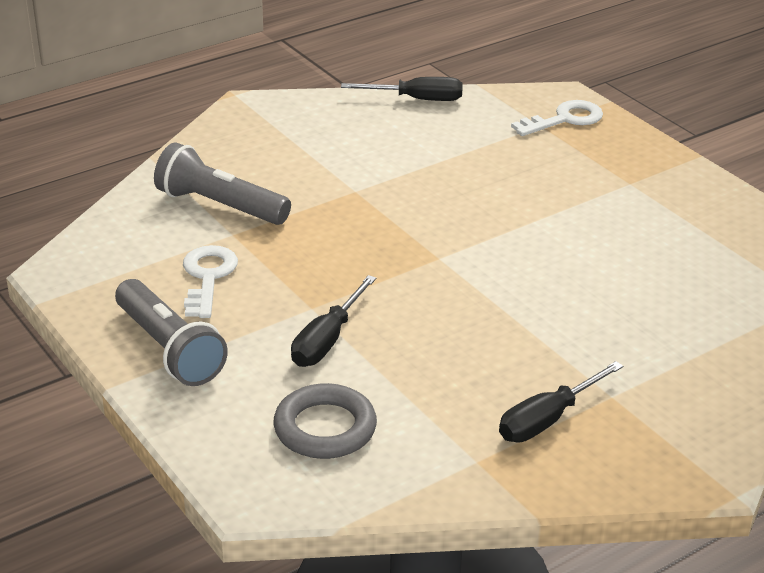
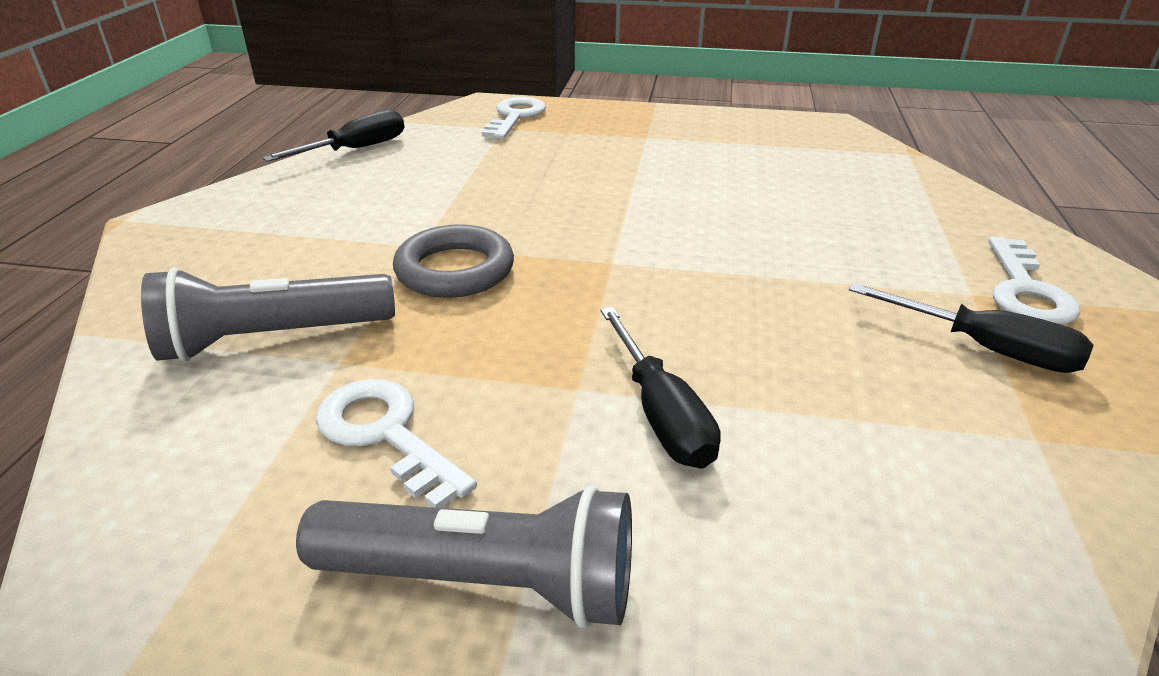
camera: 45 degrees left, 0 degrees up
(325, 428) = (859, 530): grey ring -> grey ring (455, 270)
(547, 420) = (985, 348): black screwdriver -> black screwdriver turned 60 degrees counterclockwise
(650, 415) = (1025, 290): none -> white key

